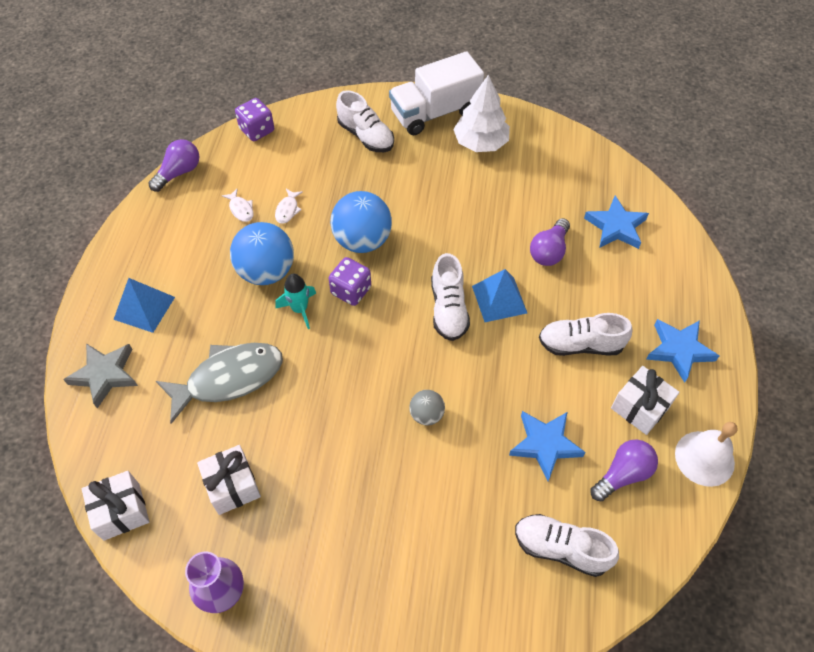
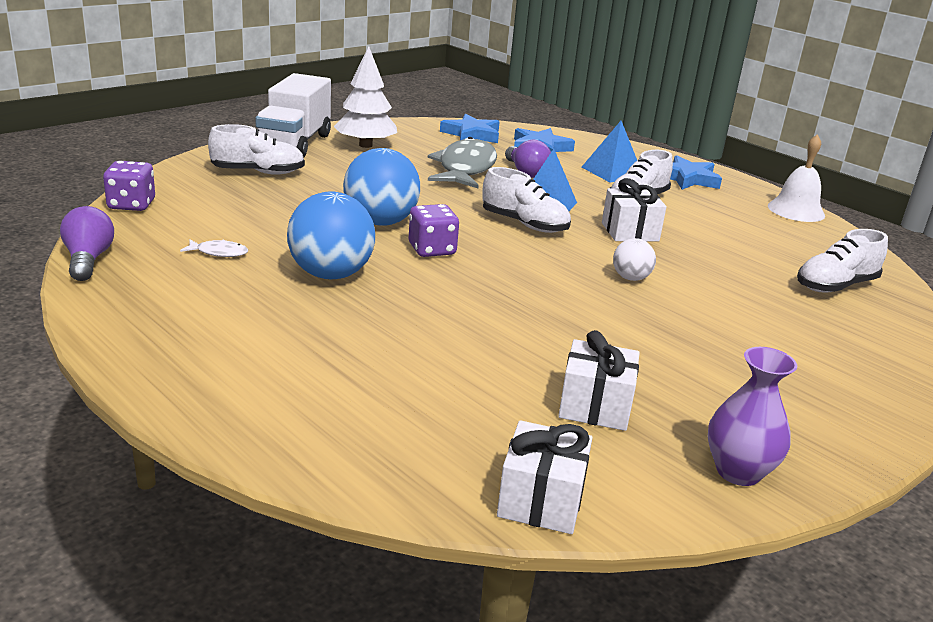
camera: 55 degrees left, 30 degrees down
(105, 375) = (301, 426): grey star -> none
(144, 308) = (245, 358): blue pyramid -> blue pyramid (612, 172)
(229, 379) = (441, 350): grey fish -> grey fish (465, 168)
(287, 210) = (271, 234): white fish -> none
(300, 309) = (412, 279): turquoise rocket -> none
(426, 415) = (630, 278): grey ball -> white ball
(545, 444) = (722, 250): blue star -> blue star (471, 134)
(623, 474) = (783, 238): purple light bulb -> none
(640, 407) = (725, 208): white gift -> white gift (630, 232)

